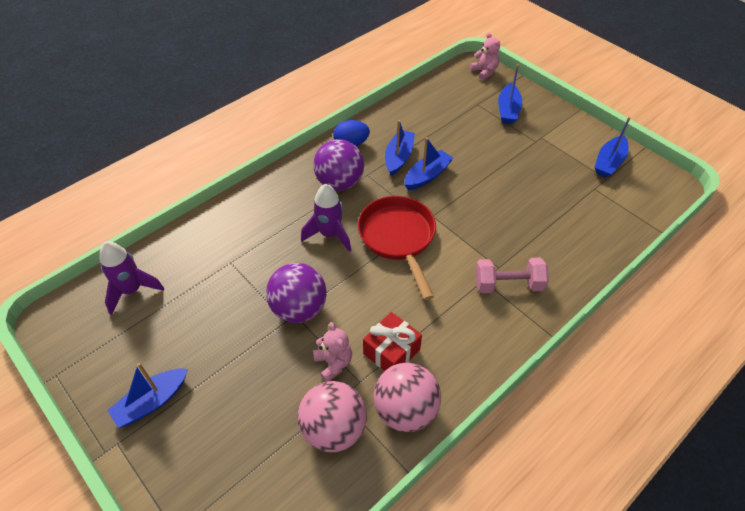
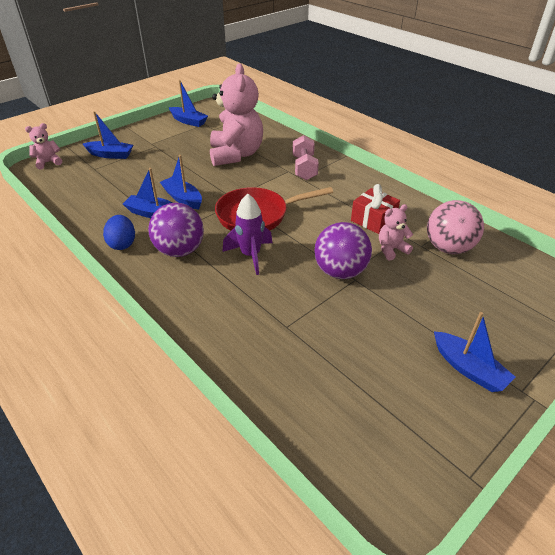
camera: 90 degrees left, 10 degrees down
(132, 290) = (333, 417): purple rocket -> none
(405, 410) = (420, 215): pink ball -> none
(530, 214) = (236, 155): none -> pink teddy bear

